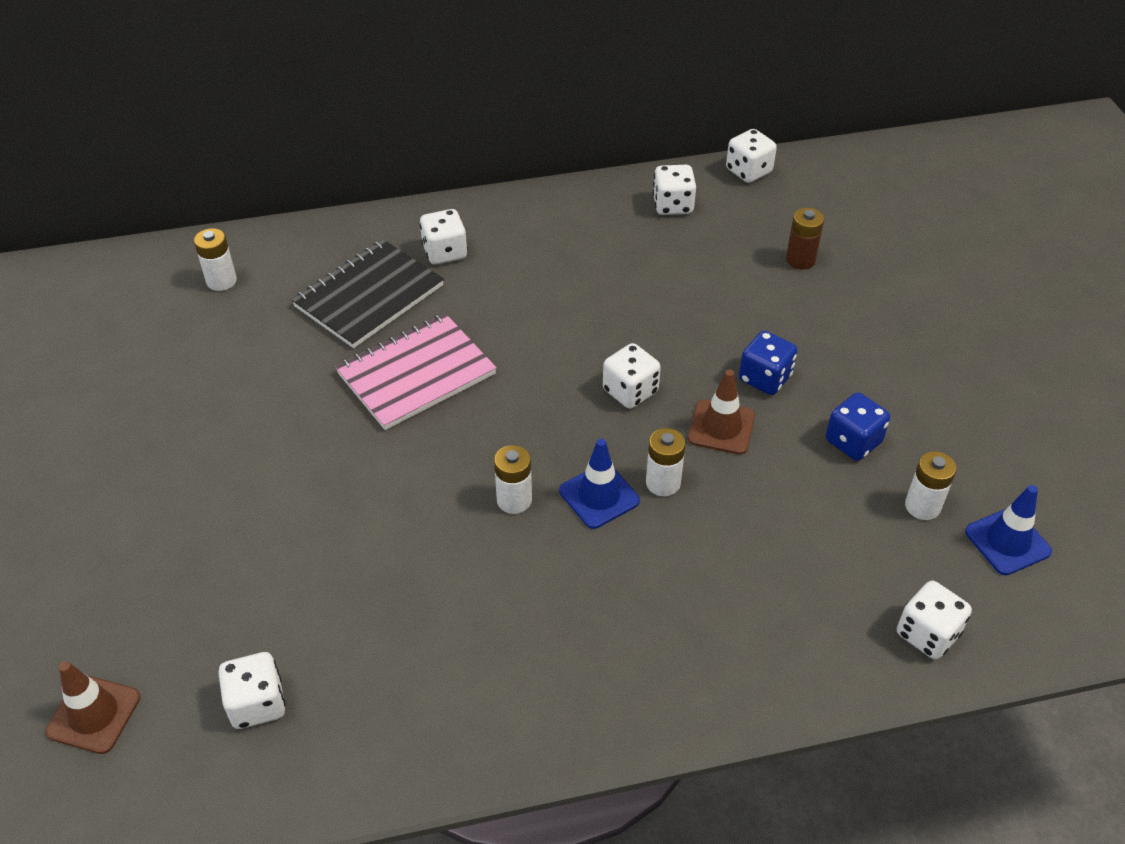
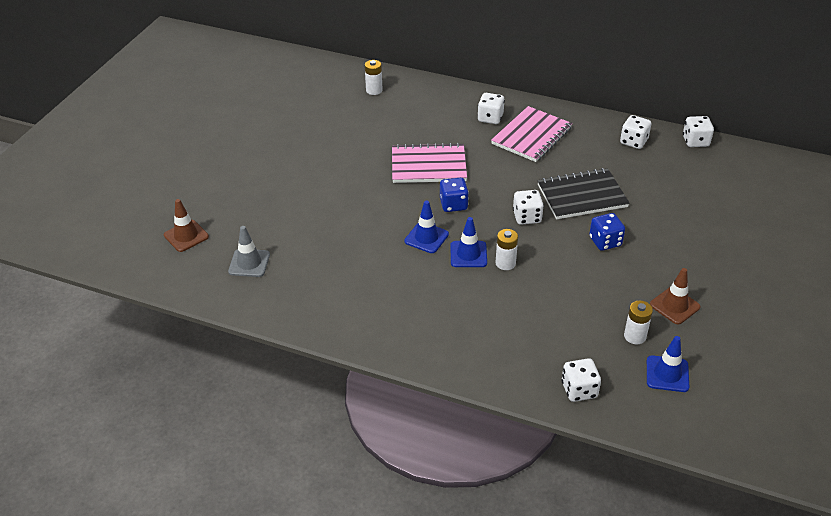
camera: 35 degrees right, 5 degrees down
(257, 704) = (249, 263): white dice -> grey traffic cone
(369, 296) = (436, 123): black notebook -> black notebook (582, 196)
(514, 500) = (426, 238): white battery -> blue traffic cone
(528, 256) = (531, 136): none -> pink notebook
(721, 427) = (559, 253): brown traffic cone -> brown traffic cone (674, 306)
(800, 260) = (682, 196): brown battery -> none
(853, 441) = (625, 291): blue dice -> blue dice (453, 205)

